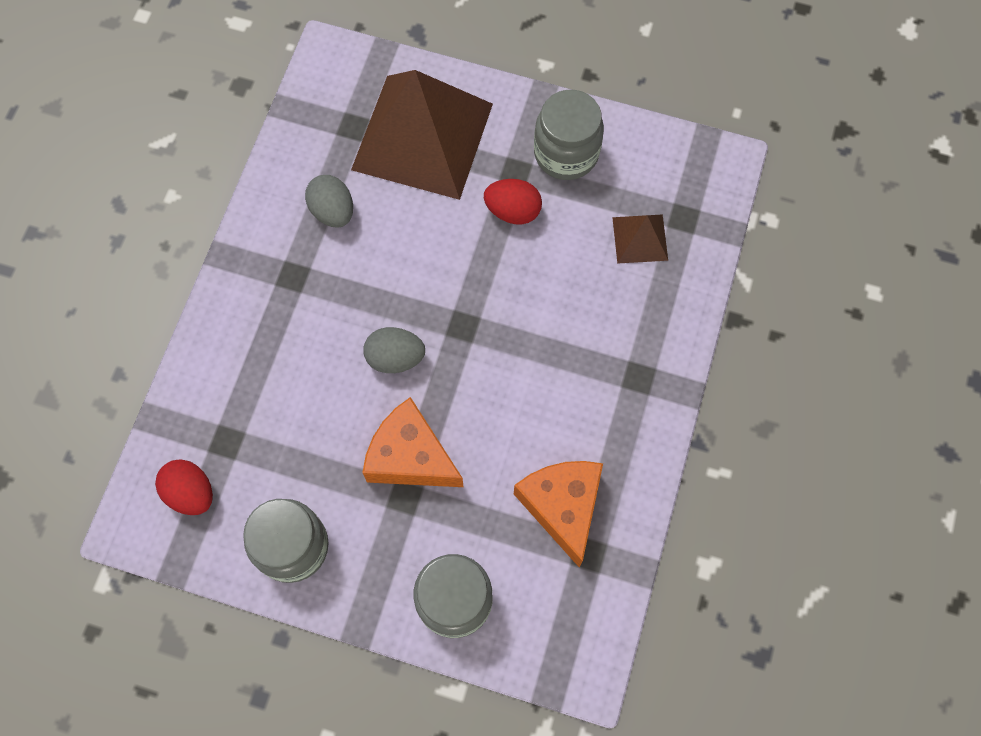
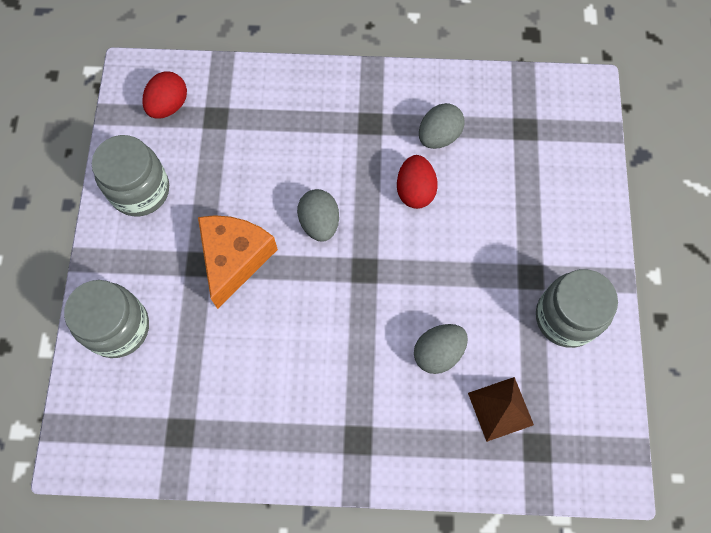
camera: 75 degrees right, 0 degrees up
(422, 136) = (536, 187): brown pyramid -> none
(513, 211) = (489, 284): red egg -> red egg (415, 190)
(562, 506) = (218, 398): orange cheese -> none
(570, 279) = (438, 352): none -> grey egg

